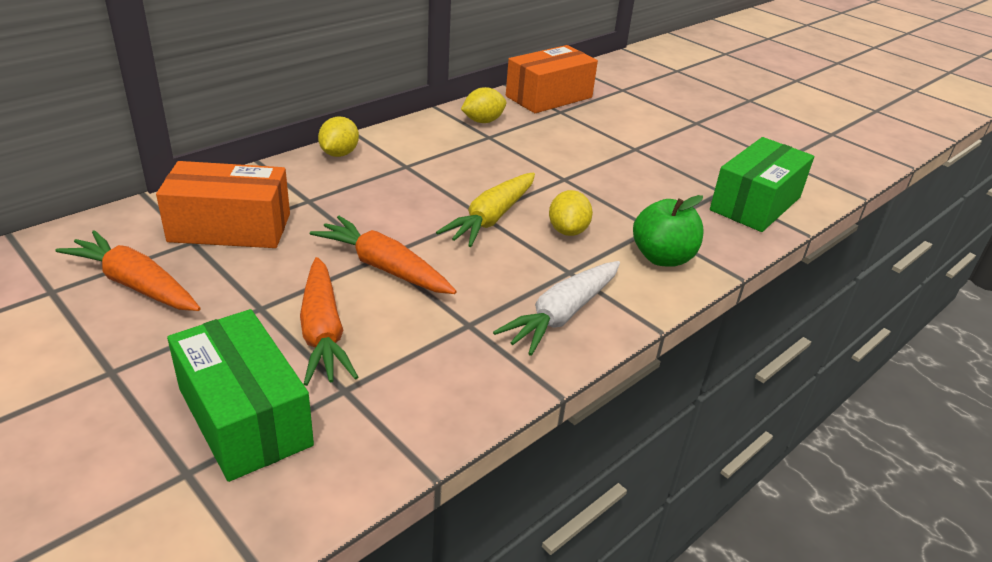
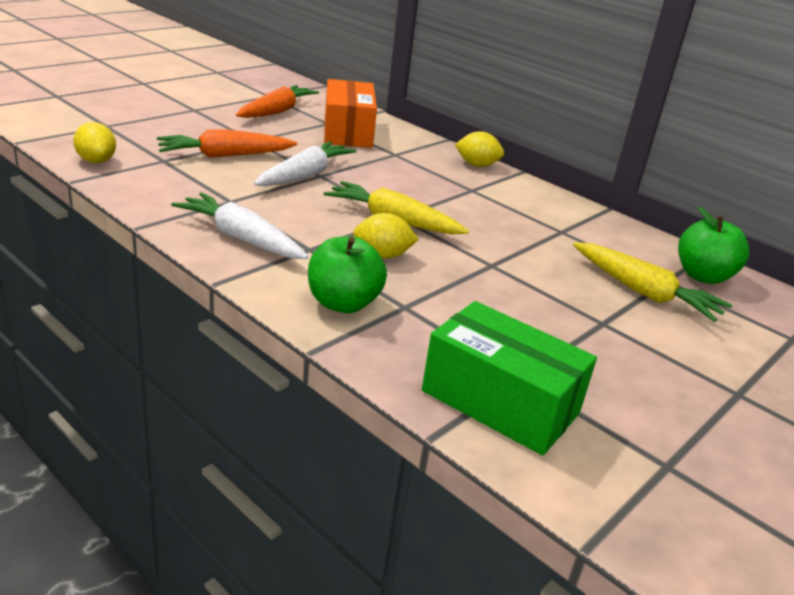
camera: 85 degrees right, 5 degrees down
(244, 417) = (146, 136): green box -> none
(384, 267) = (305, 175): orange carrot -> white carrot
(483, 121) = (596, 230): yellow lemon -> yellow lemon (96, 161)
(549, 97) = (703, 276): orange box -> green apple
(583, 124) = (643, 292): none -> yellow carrot

